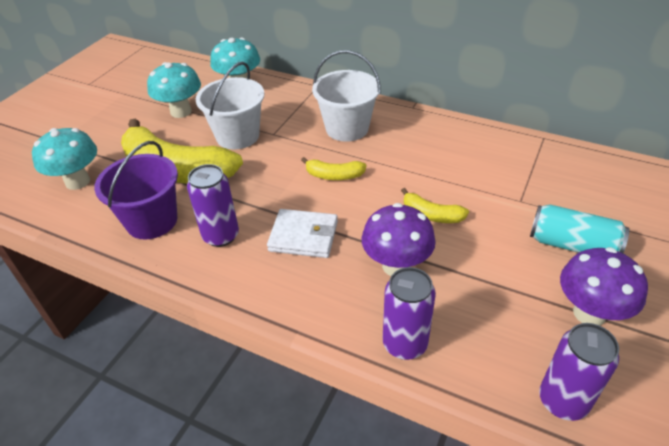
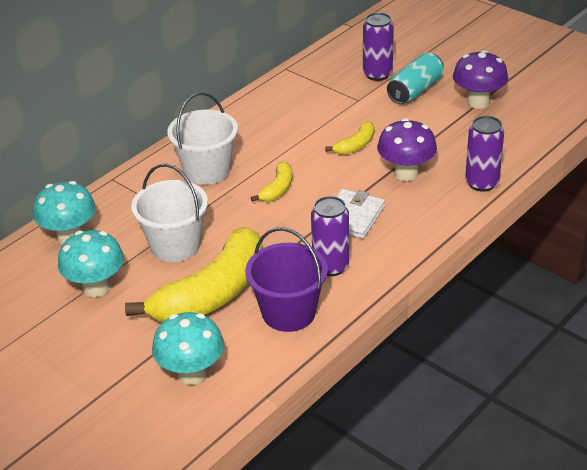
camera: 75 degrees left, 5 degrees down
(563, 401) = (541, 131): purple can -> purple can (377, 74)

